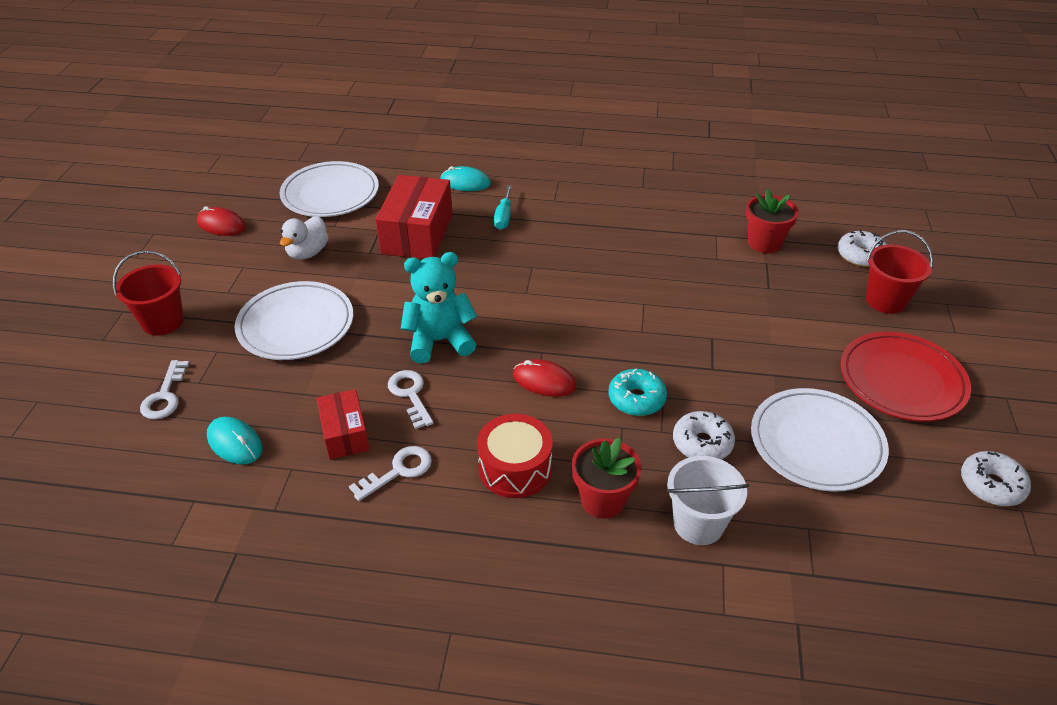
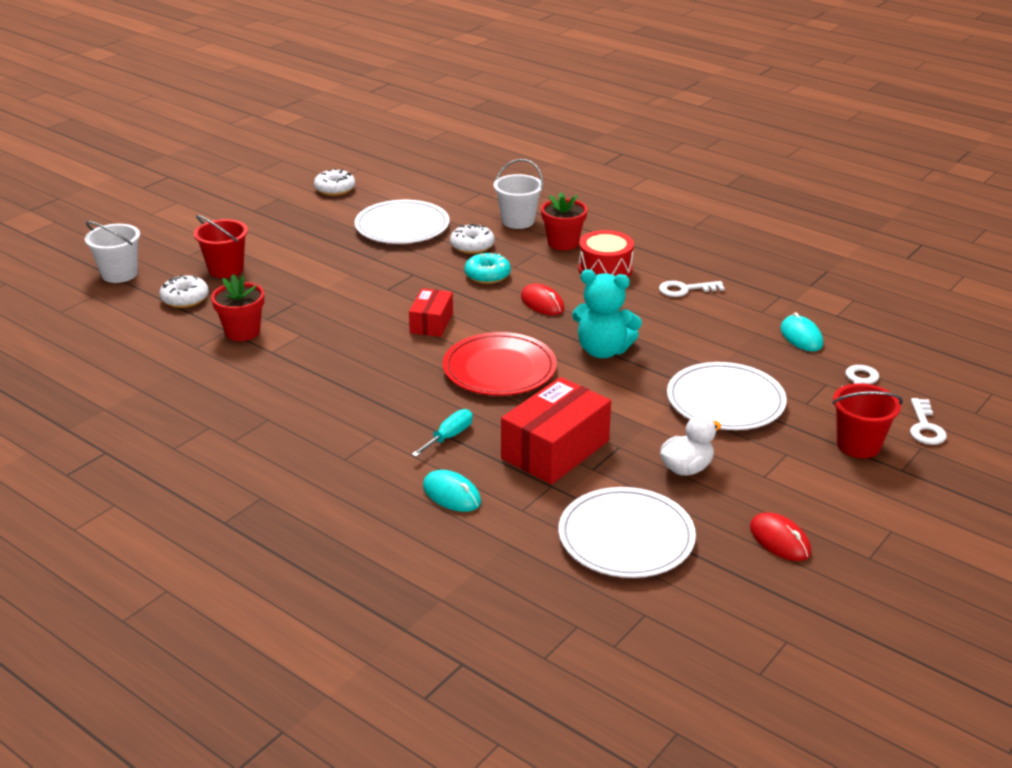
camera: 150 degrees left, 10 degrees down
(345, 434) = (714, 318): red box -> red box (431, 323)
(410, 395) = (651, 325): white key -> white key (925, 427)
(902, 380) = (300, 233): red plate -> red plate (499, 369)
(957, 259) = (119, 274): none -> white bucket

